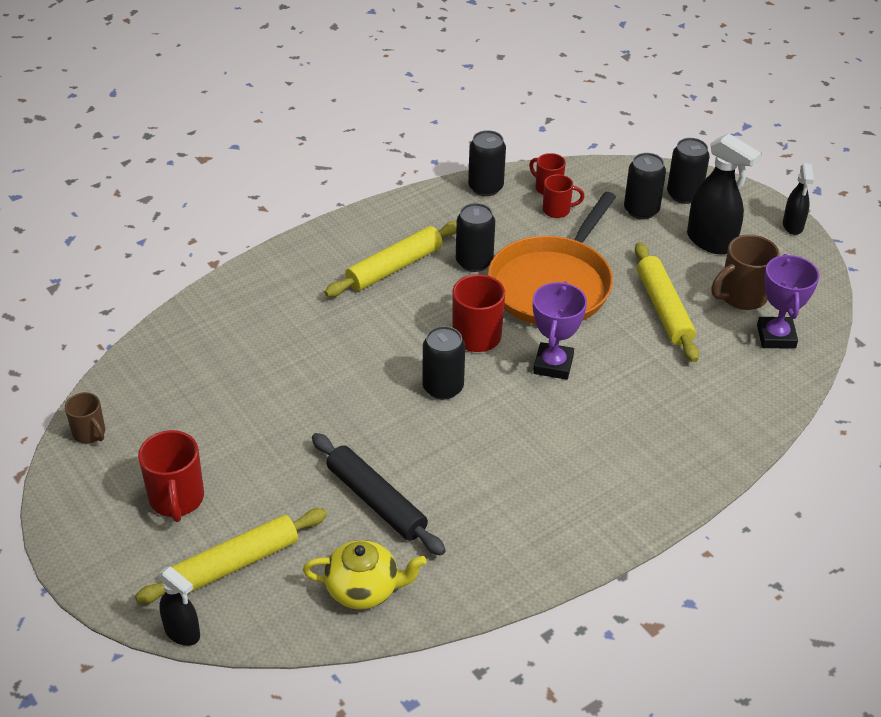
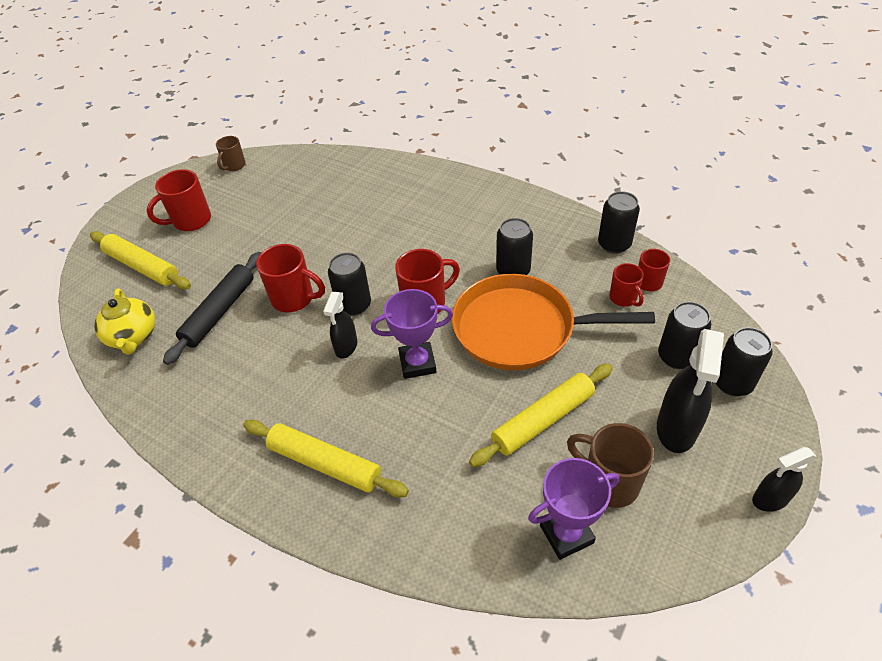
camera: 70 degrees right, 5 degrees up
(182, 632) = (80, 267): black spray bottle -> black spray bottle (346, 347)
(394, 267) = (474, 230): yellow rolling pin -> yellow rolling pin (325, 463)
(399, 432) = (294, 298): none -> red mug

